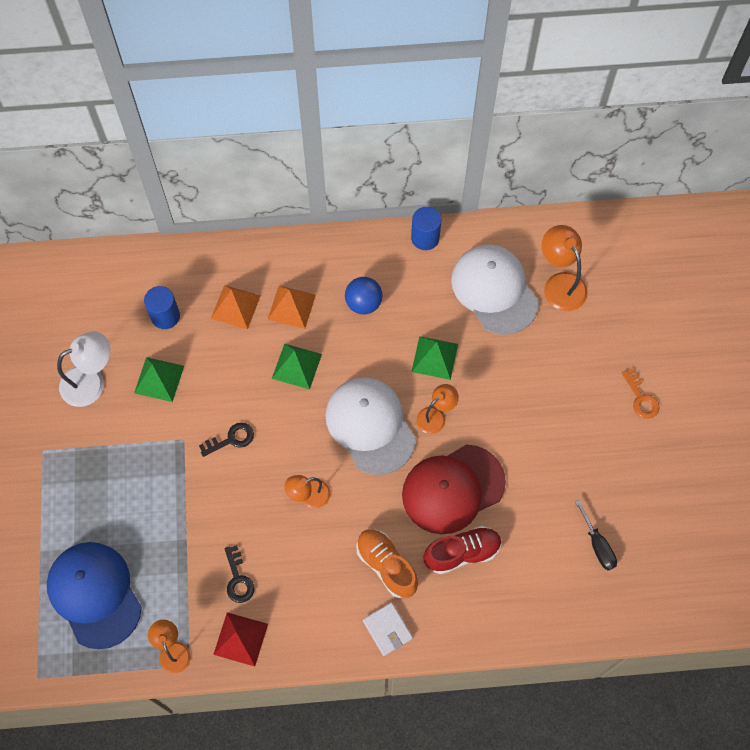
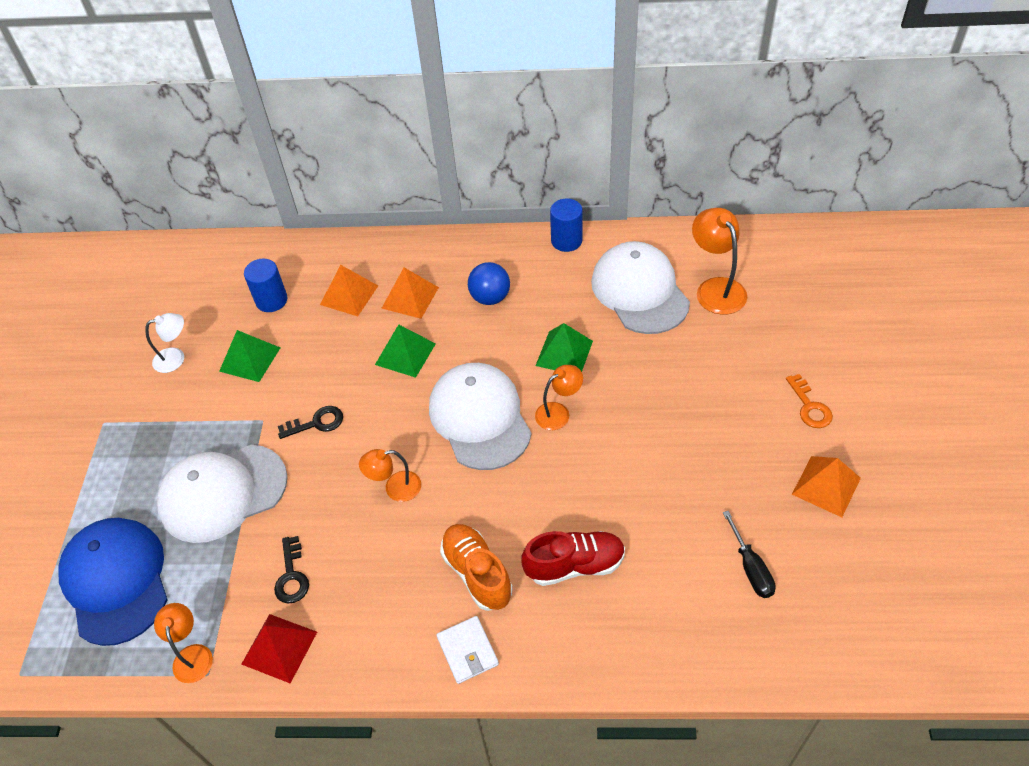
camera: 10 degrees right, 15 degrees down
(91, 382) = (176, 358): white lamp -> white lamp, size x0.64
(165, 510) = (223, 493): none -> white cap
(453, 489) = (570, 491): red cap -> none
(654, 470) = (826, 486): none -> orange pyramid

